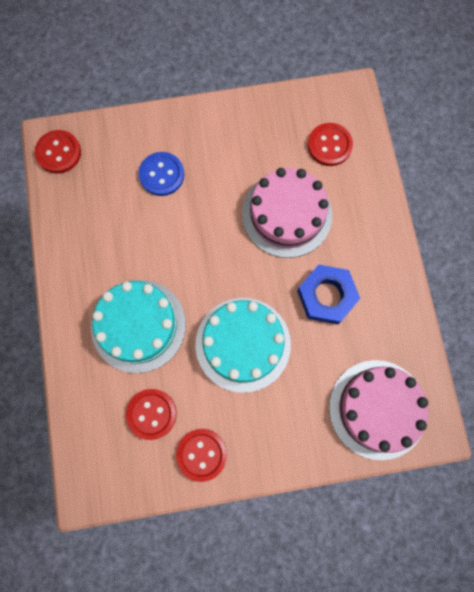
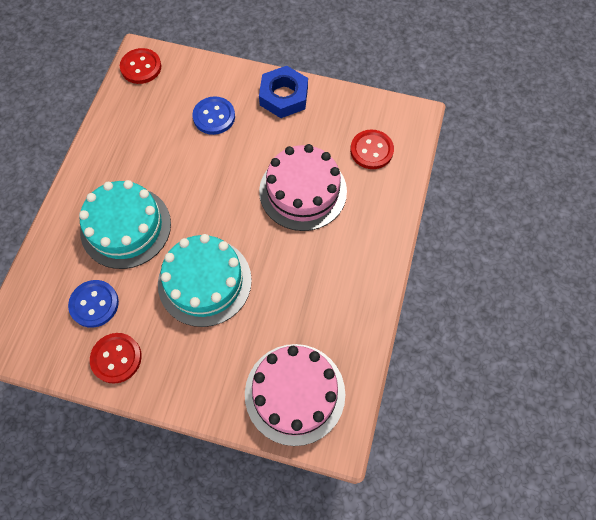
camera: 25 degrees right, 10 degrees down
(151, 414) = (94, 304): red button -> blue button
(326, 296) = (301, 274): blue nut -> blue nut (283, 96)

